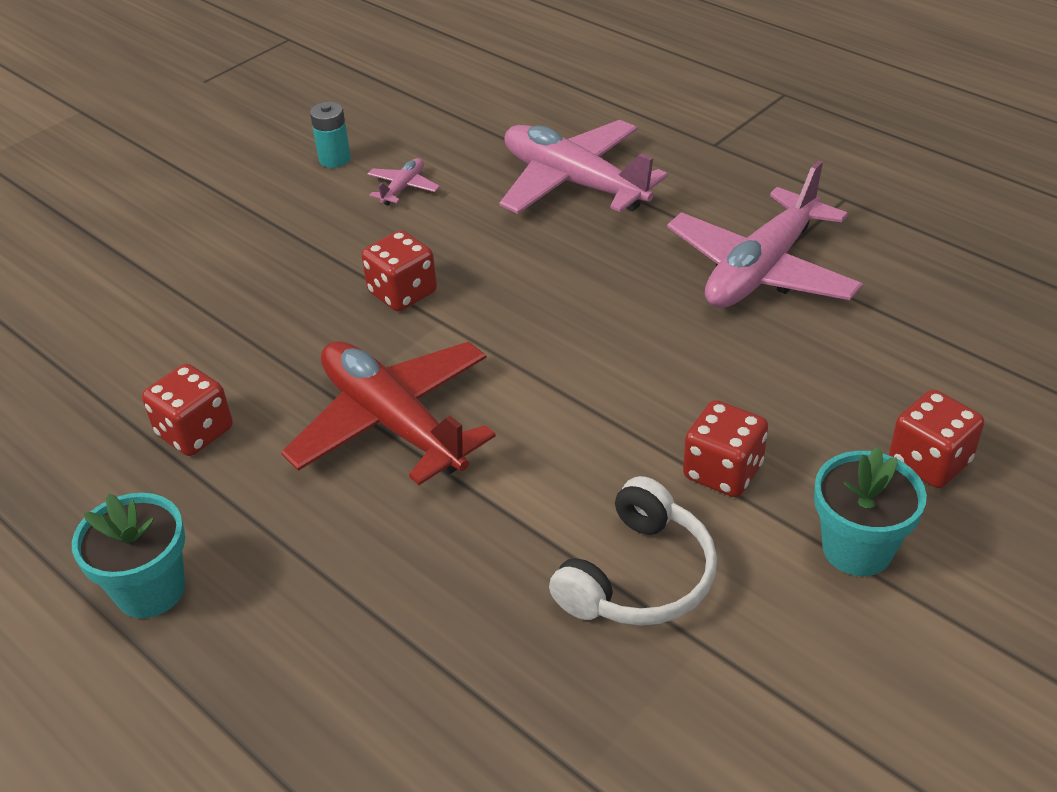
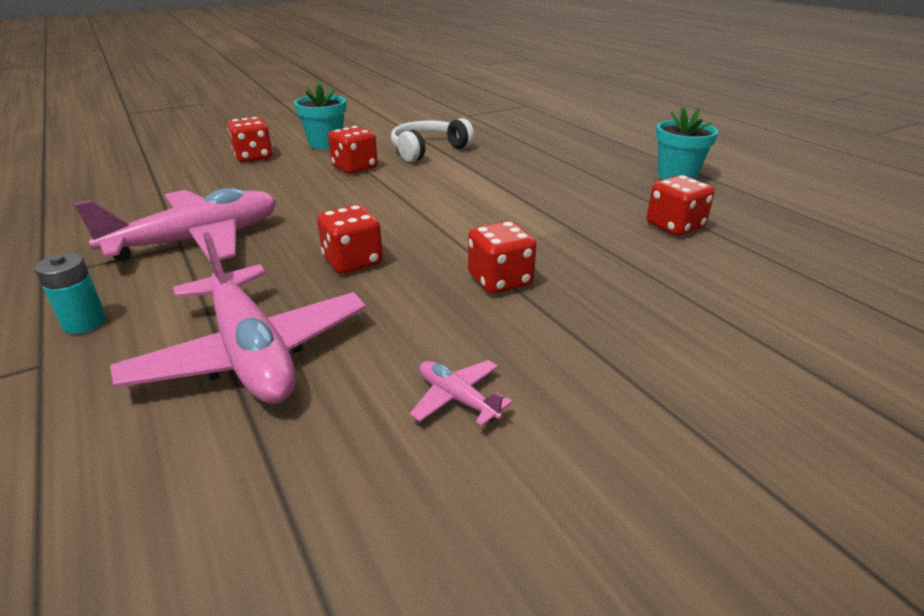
camera: 165 degrees left, 10 degrees down
(335, 159) = (548, 486): turquoise battery -> turquoise battery (84, 322)
(393, 423) = (531, 210): red plane -> none
(403, 188) = (457, 399): pink plane -> pink plane turned 90 degrees clockwise
(566, 281) = (352, 261): none -> red dice

